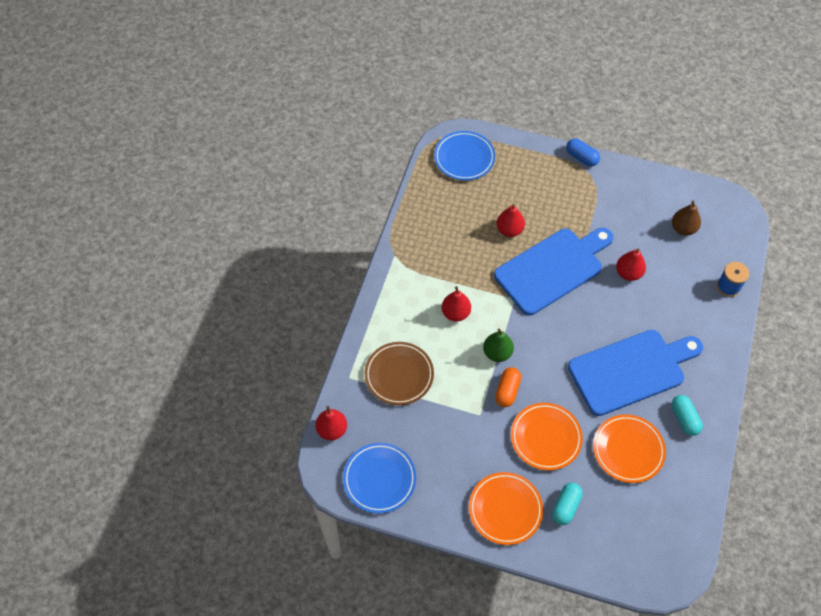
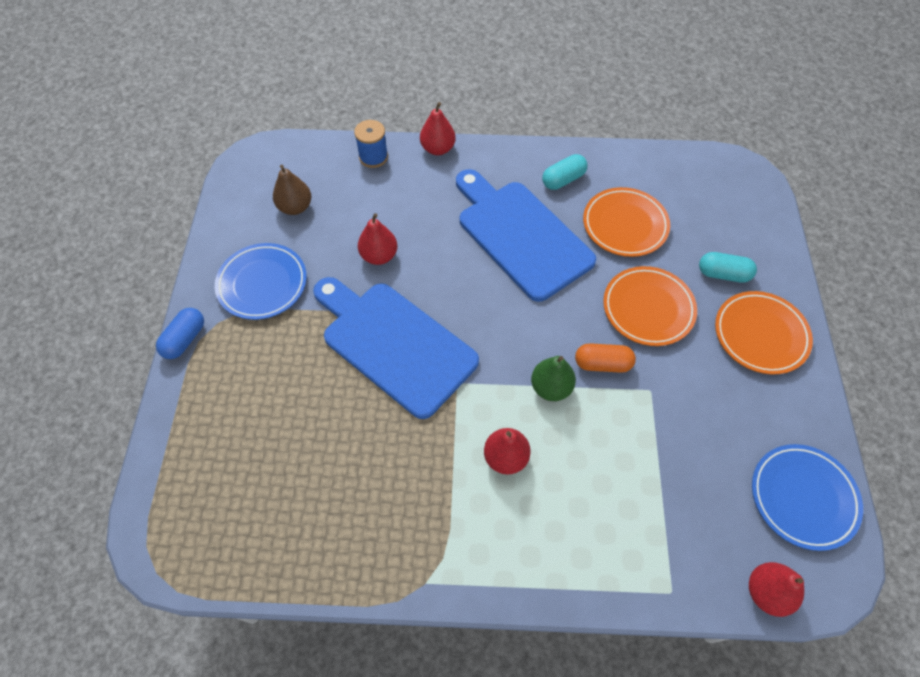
camera: 105 degrees left, 0 degrees up
(399, 375) = (637, 514): brown plate -> none
(464, 158) = (201, 514): blue plate -> blue plate (262, 284)
(509, 230) = (338, 413): red pear -> red pear (438, 149)

